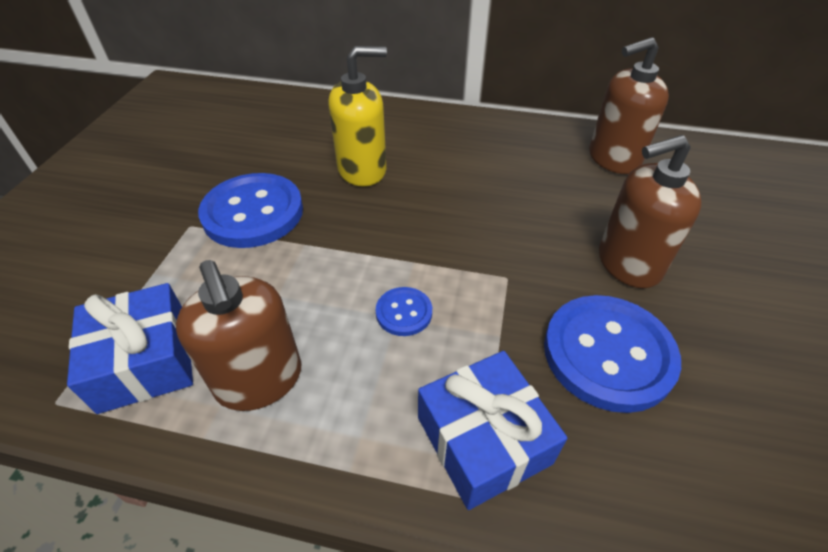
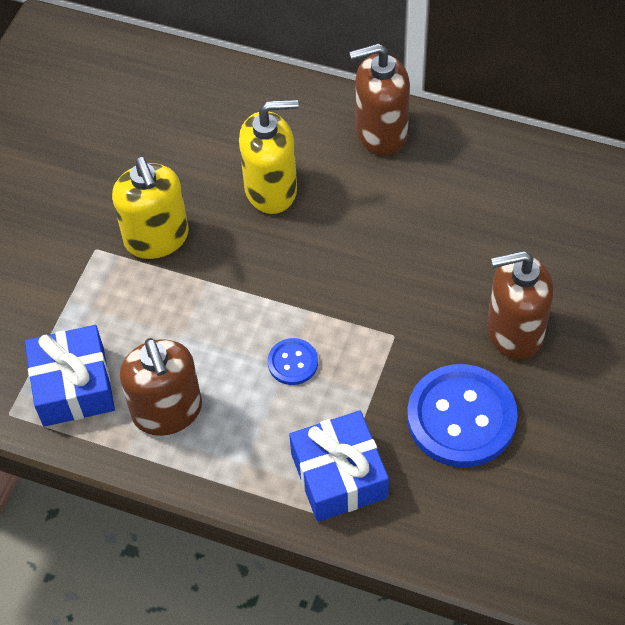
camera: 10 degrees right, 10 degrees up
(253, 213) = (156, 238): blue button -> yellow soap dispenser
(613, 159) = (551, 196): brown soap dispenser -> brown soap dispenser (381, 133)

